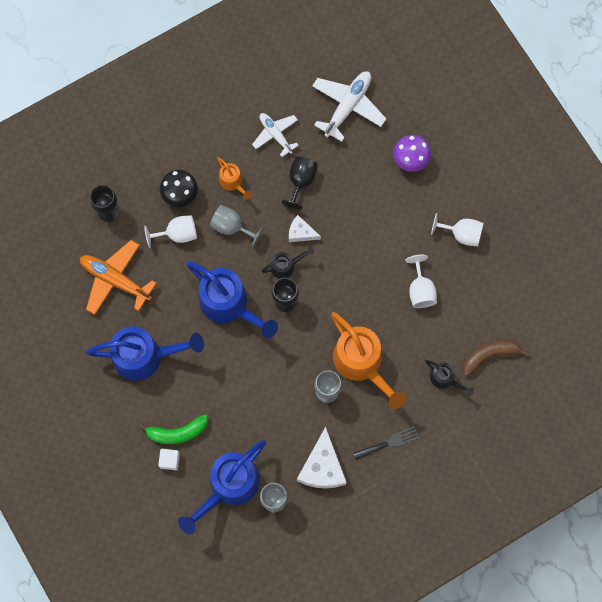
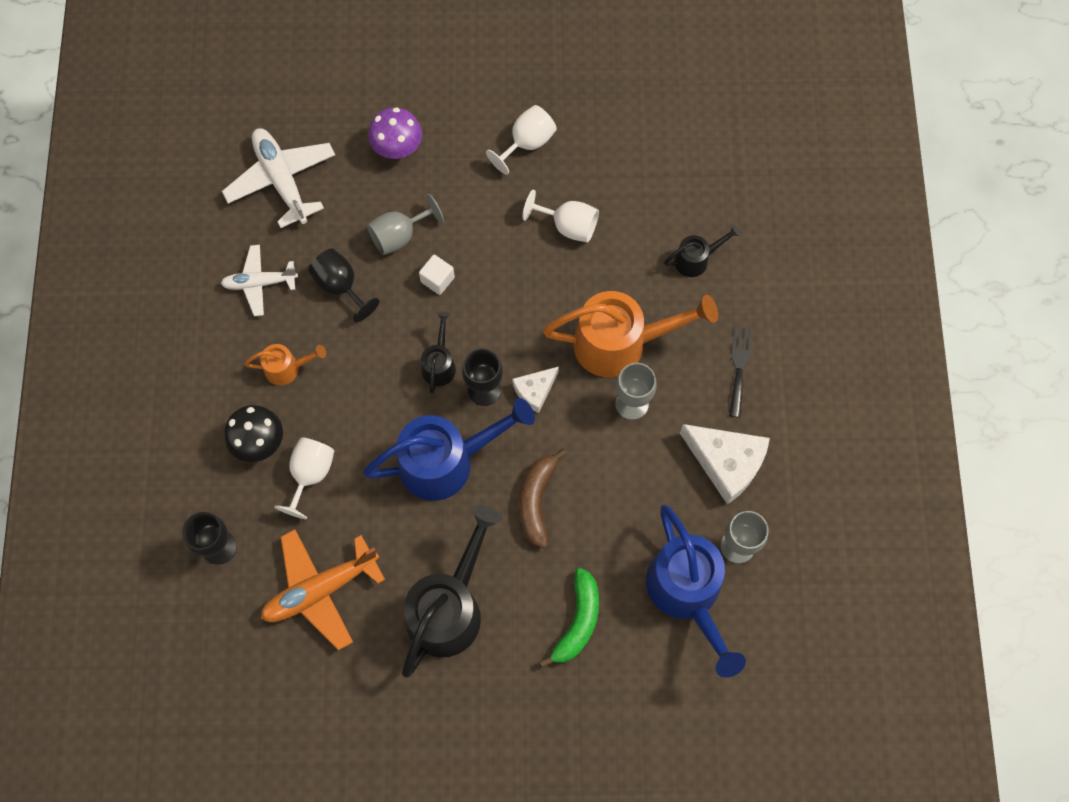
camera: 60 degrees left, 5 degrees down
(146, 356) = (450, 607): blue watering can -> black watering can
(170, 460) = (610, 652): white cube -> white cube (437, 280)
(231, 227) = (345, 402): grey goblet -> grey goblet (399, 236)
(301, 232) = (407, 323): white cheese -> white cheese (535, 391)
(489, 355) = (696, 195): brown banana -> brown banana (537, 500)

